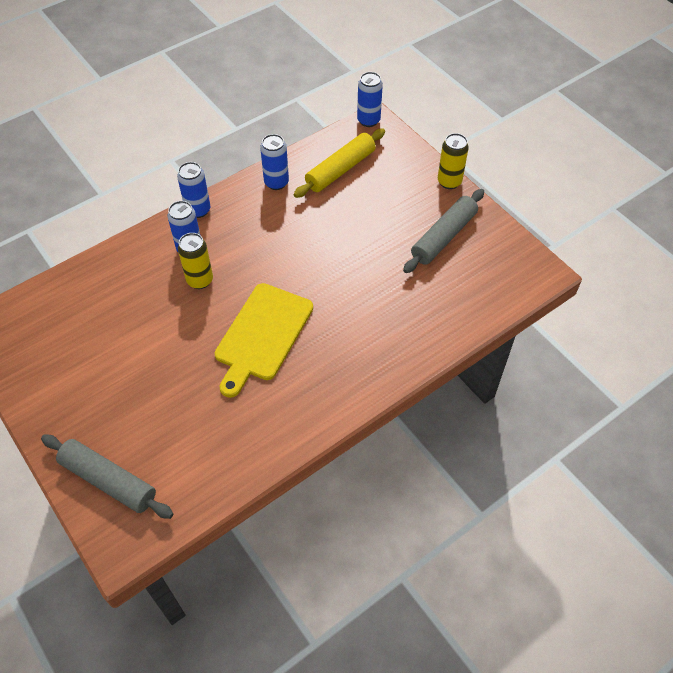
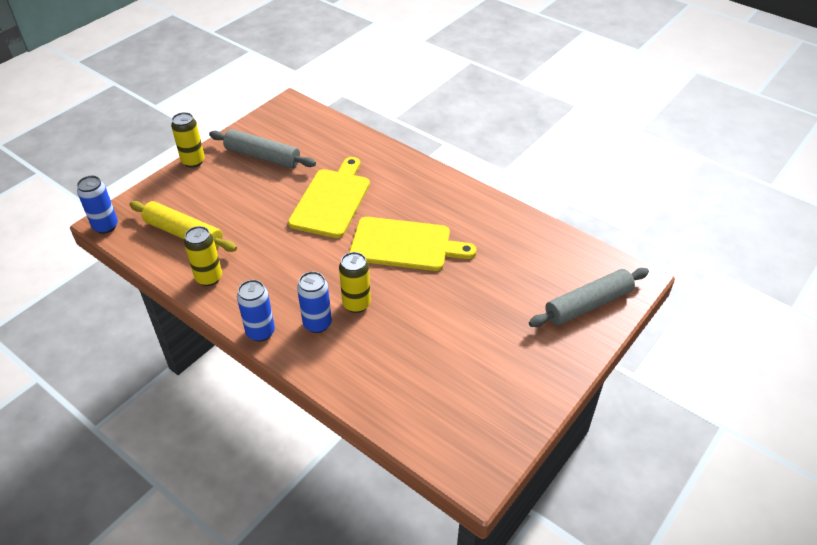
camera: 105 degrees left, 10 degrees down
(109, 480) = (588, 304): grey rolling pin -> grey rolling pin turned 45 degrees clockwise
(276, 183) = (209, 278): blue can -> yellow can
(353, 285) = (332, 200): none -> yellow cutting board

